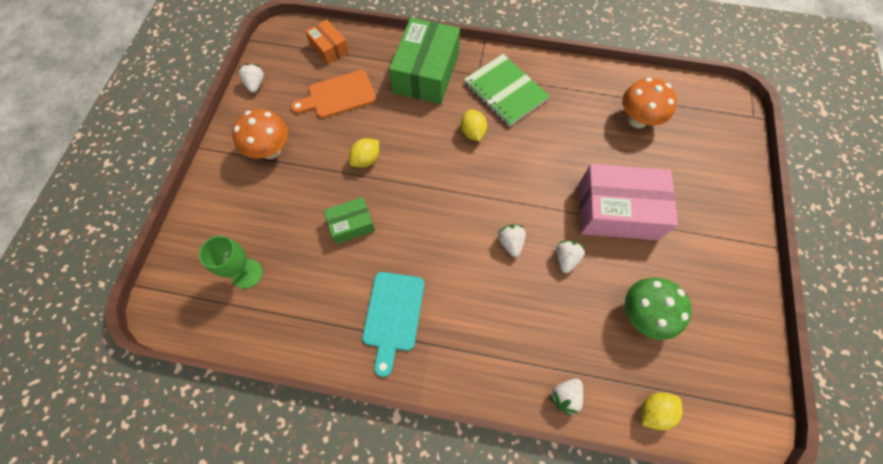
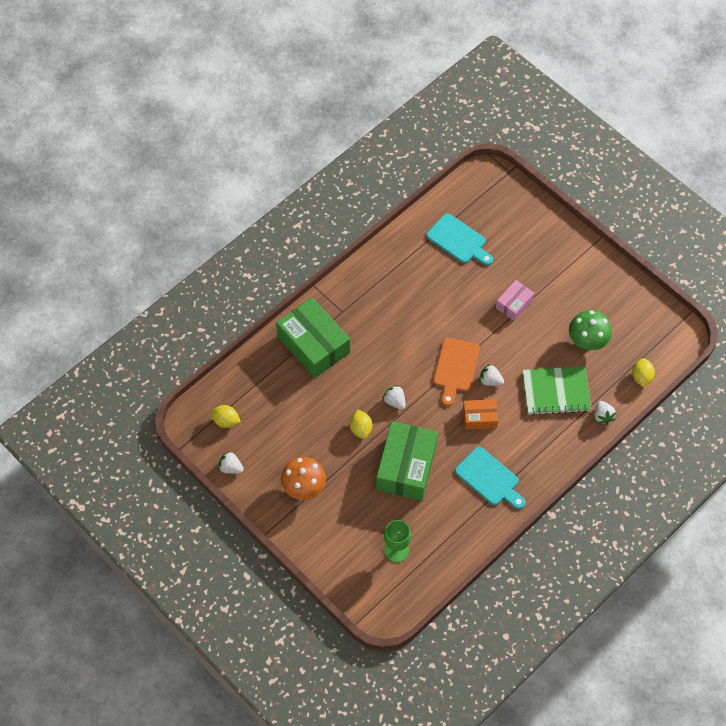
camera: 55 degrees left, 5 degrees down
(329, 48) = (234, 397): orange box -> orange box (479, 417)
(338, 95) = (288, 416): orange cutting board -> orange cutting board (455, 368)
(351, 224) = (406, 467): green box -> green box, size x1.92
(473, 132) = (390, 348): yellow lemon -> yellow lemon (226, 421)
(505, 91) = (371, 304): green notebook -> green notebook (556, 392)
(565, 259) = (523, 357): white strawberry -> white strawberry (395, 401)
(617, 211) = (514, 304): pink box -> pink box, size x0.52
(637, 120) = (458, 240): orange mushroom -> turquoise cutting board

